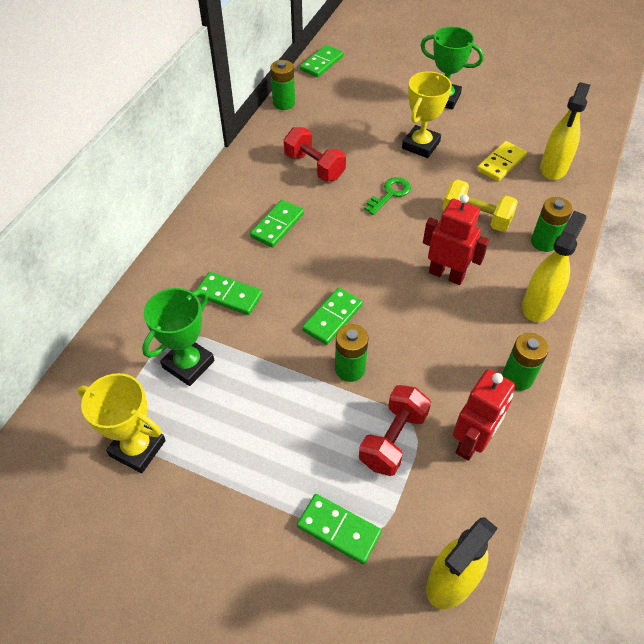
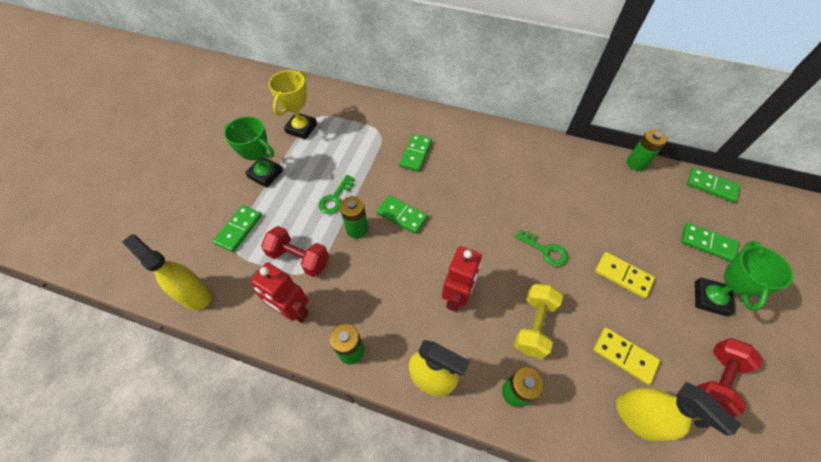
camera: 85 degrees right, 5 degrees up
(188, 364) = (358, 141): green trophy -> green trophy (265, 174)
(277, 225) = (487, 174): green domino -> green domino (707, 243)
(294, 395) = (335, 198): none -> green key
(314, 167) = (562, 192): red dumbbell -> red dumbbell (715, 380)
(420, 145) = (623, 275): yellow trophy -> yellow domino
(553, 168) = (638, 417): yellow spray bottle -> yellow spray bottle turned 150 degrees counterclockwise

